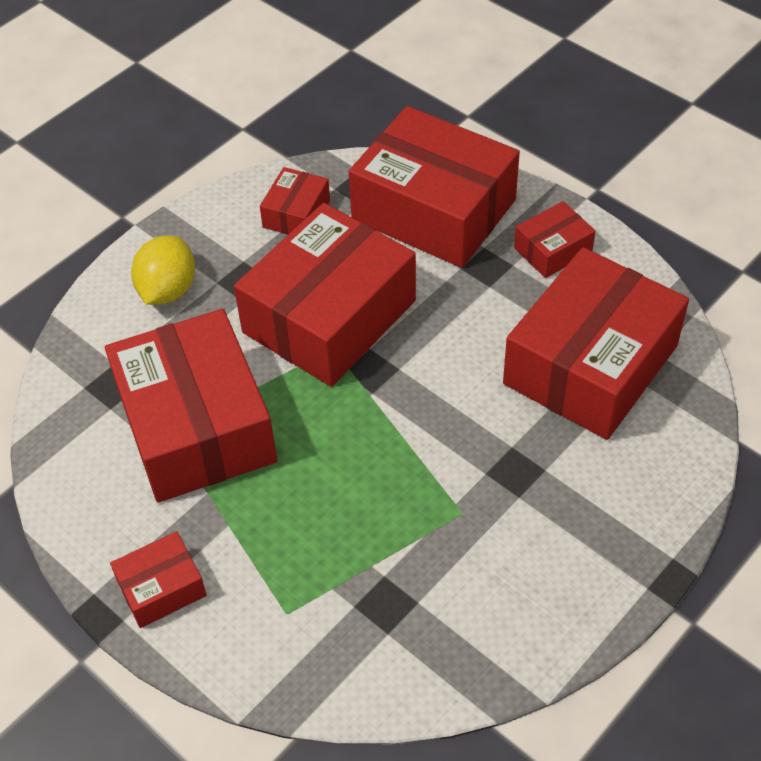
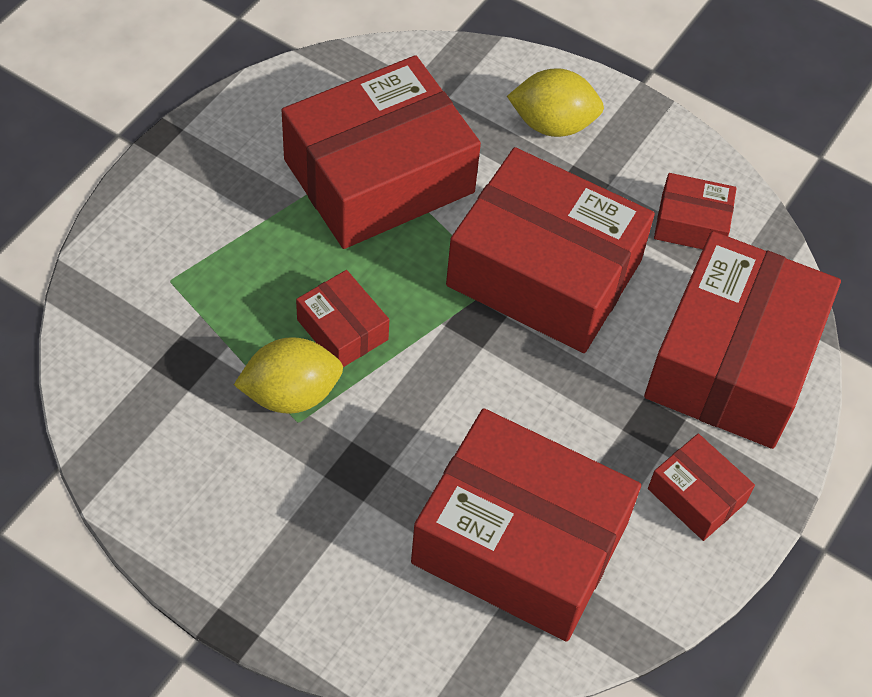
camera: 75 degrees right, 5 degrees up
(161, 588) = (191, 178): red box -> red box (342, 329)
(432, 516) = (291, 394): none -> yellow lemon

